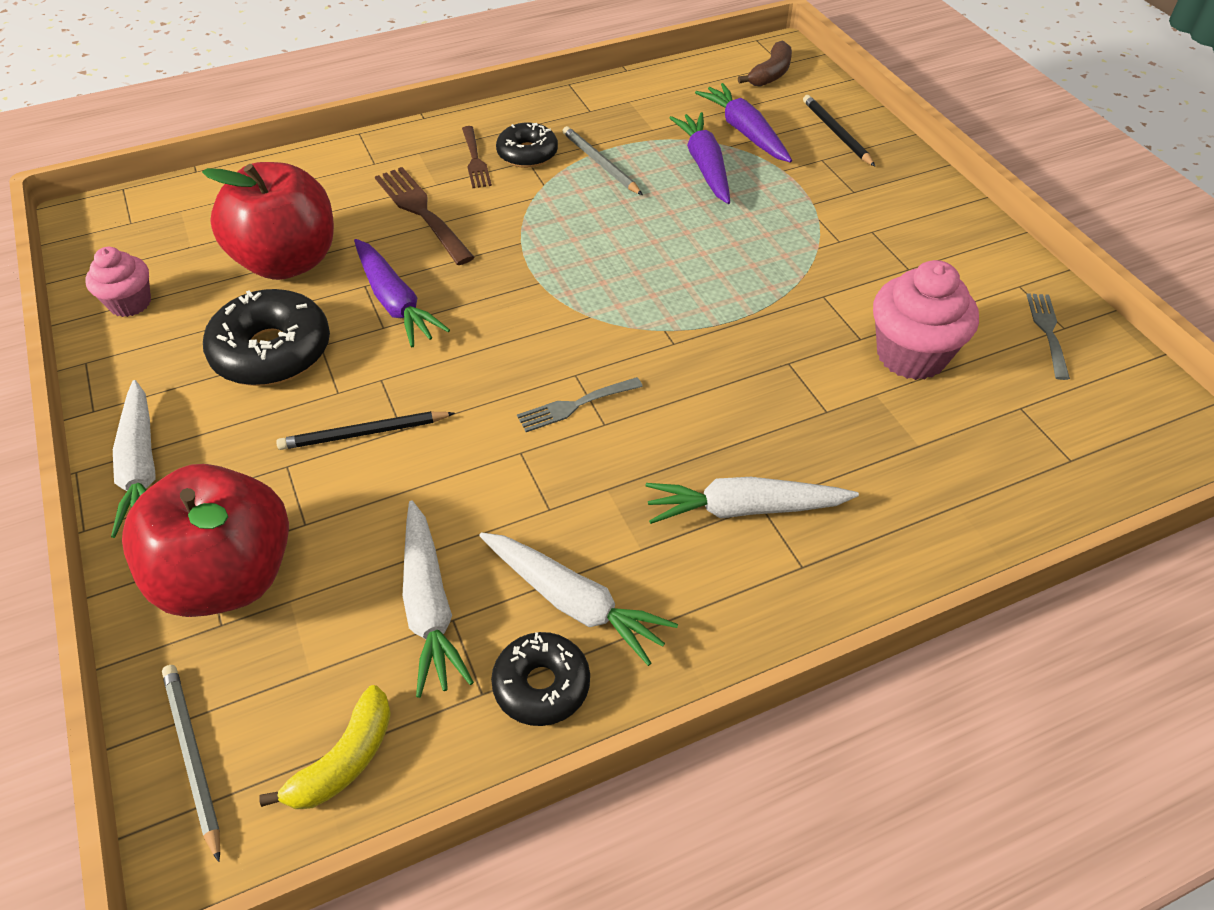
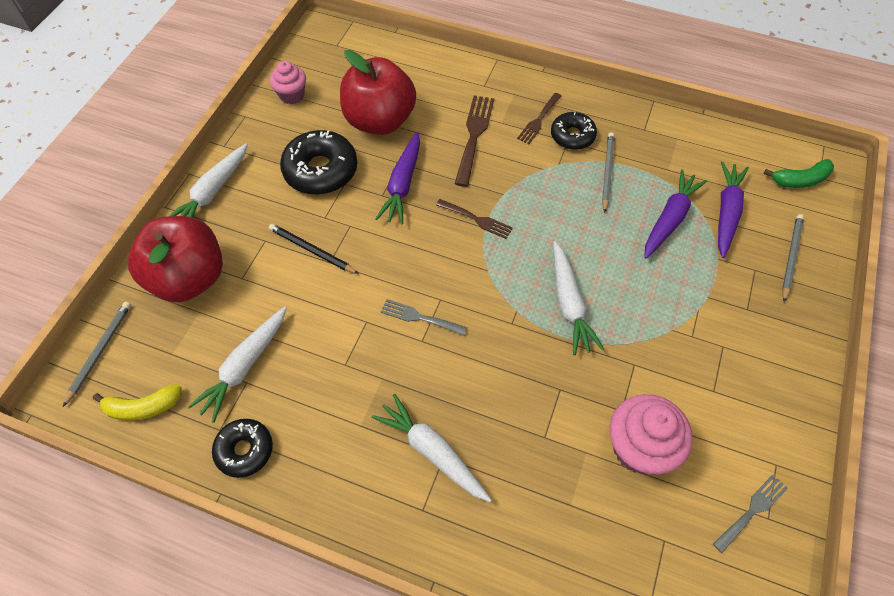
camera: 45 degrees right, 10 degrees up
(521, 281) = (477, 219): none -> brown fork
(574, 602) = (301, 423): white carrot -> white carrot (569, 304)
(770, 74) = (800, 180): brown banana -> green banana
(836, 133) = (790, 257): black pencil -> grey pencil

